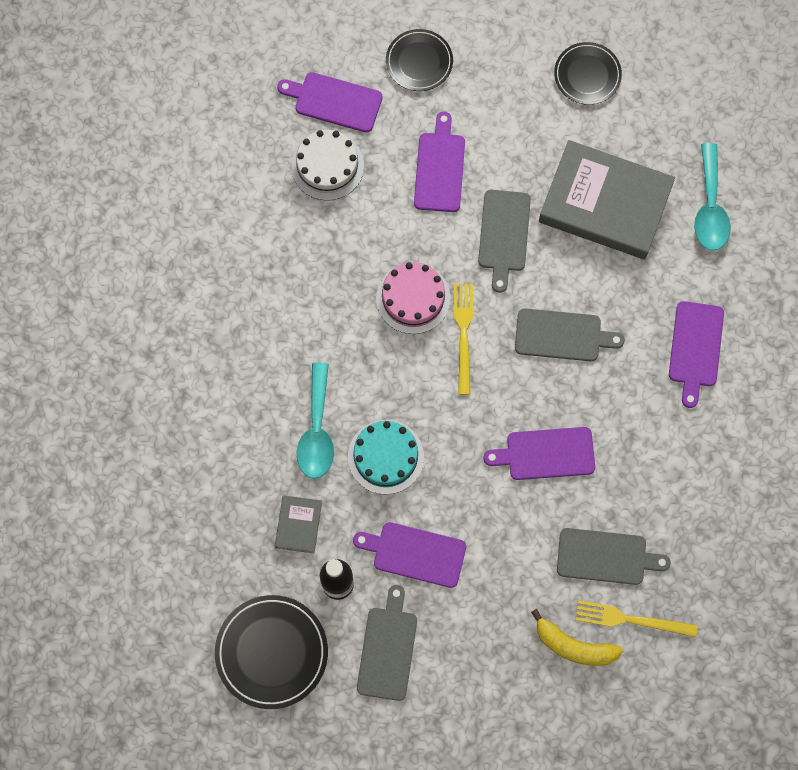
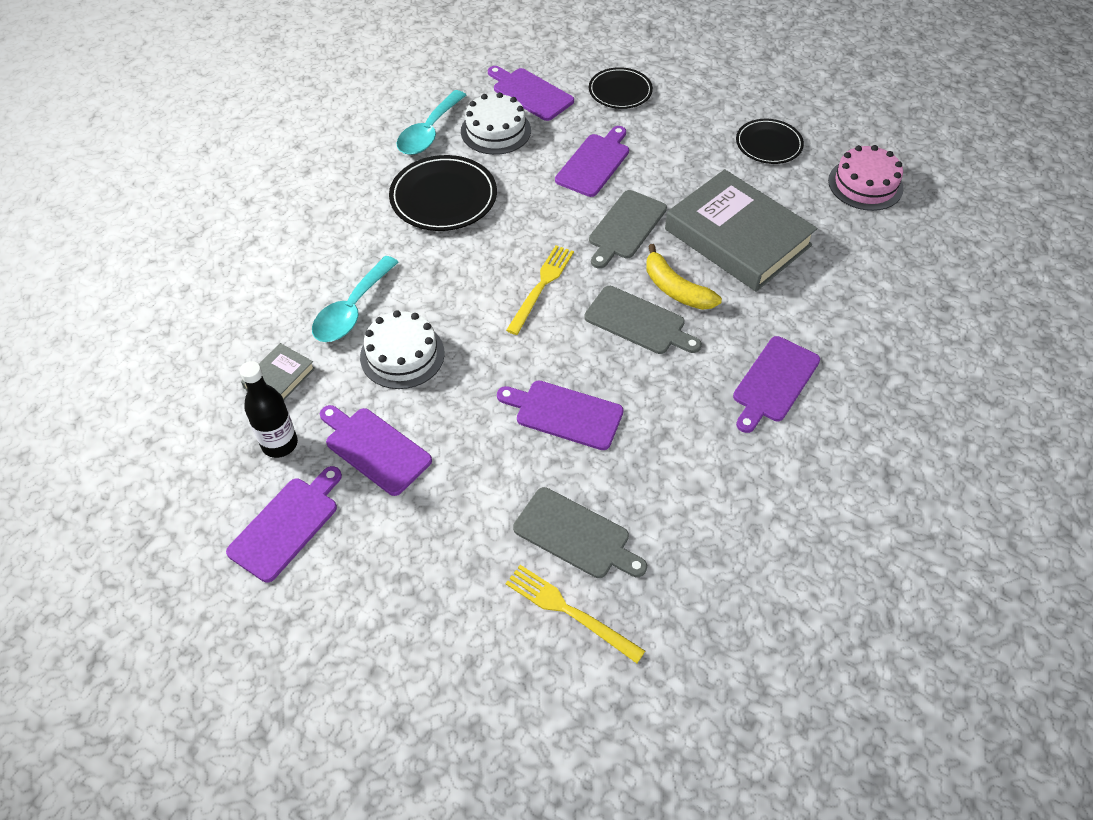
camera: 25 degrees right, 20 degrees down
(271, 652) = (170, 477): black plate -> black plate (443, 197)
(385, 457) = (402, 355): turquoise cake -> white cake
(387, 649) = (286, 525): grey cutting board -> purple cutting board
(413, 298) = (510, 244): pink cake -> pink cake (865, 184)
(573, 646) = (488, 611): yellow banana -> yellow banana (675, 289)
(710, 207) = (844, 274): turquoise spoon -> turquoise spoon (429, 132)

